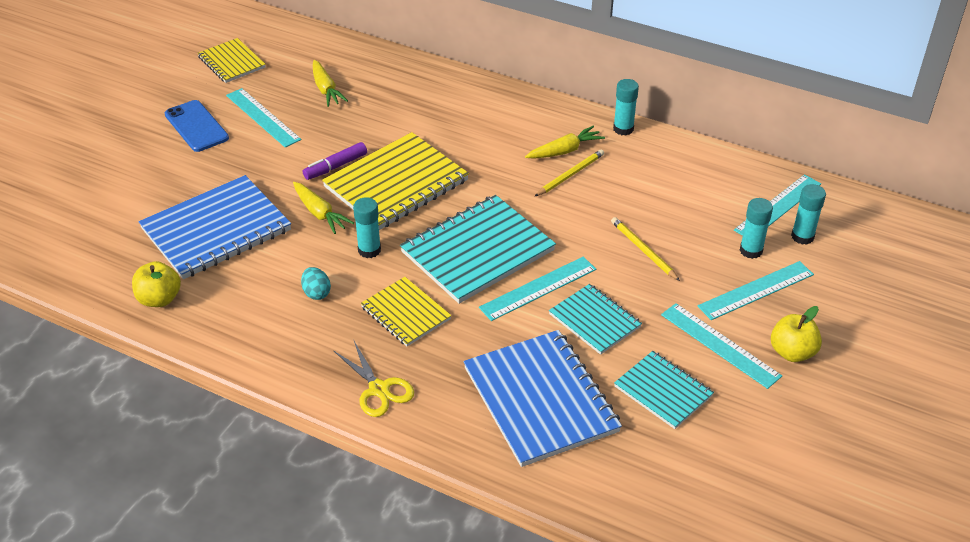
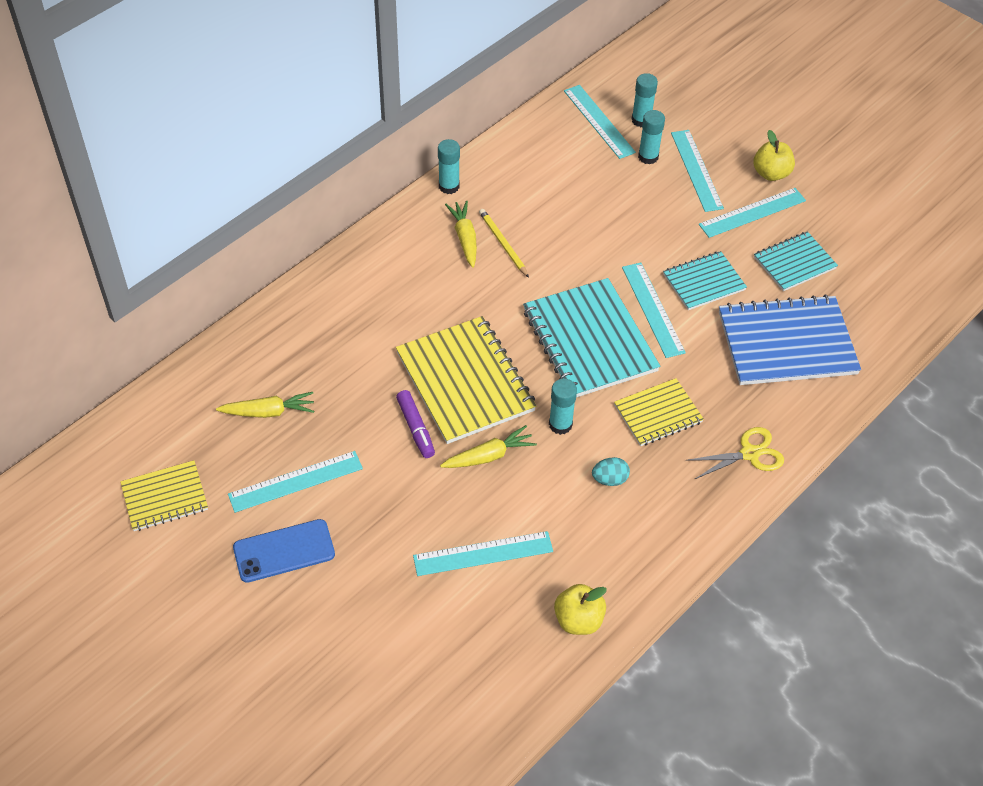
camera: 75 degrees left, 10 degrees up
(216, 230) = (483, 554): blue notebook -> turquoise ruler
(643, 250) = (625, 224): yellow pencil -> none

